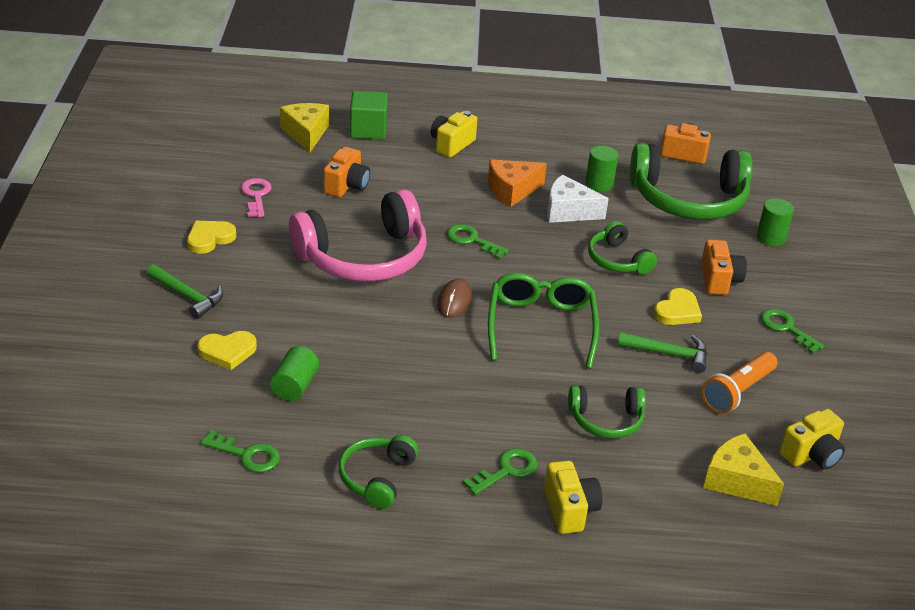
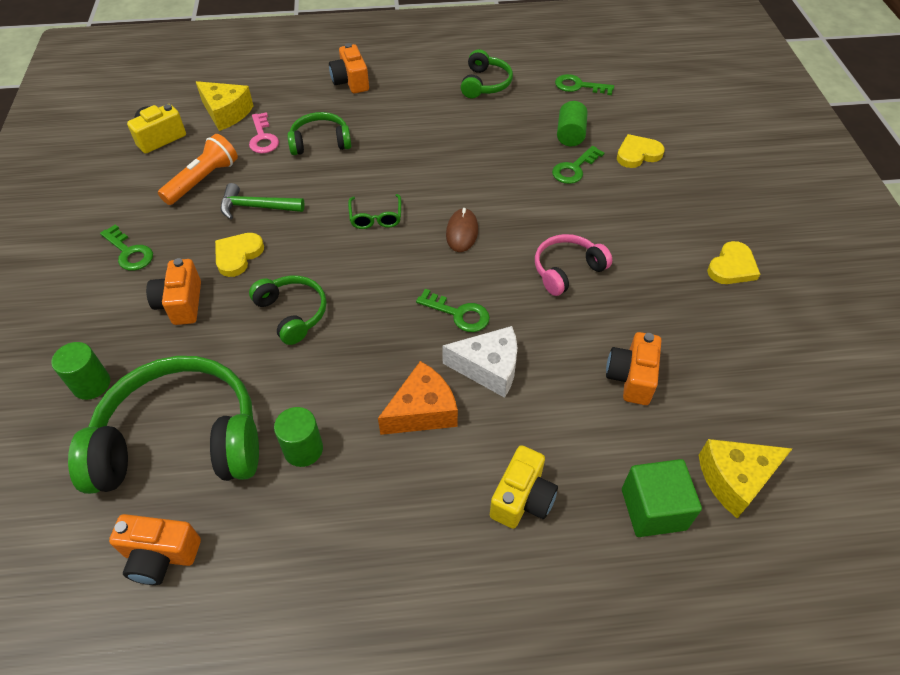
camera: 175 degrees right, 15 degrees up
(187, 296) = (705, 198): green hammer -> none
(256, 196) = (725, 339): pink key -> pink key (263, 137)
(306, 133) = (735, 479): yellow cheese -> yellow cheese turned 90 degrees clockwise
(364, 257) = (567, 270): pink headphones -> pink headphones, size x0.52
(506, 471) = (396, 99): green key -> green key (574, 168)
(541, 326) = (376, 217): green glasses -> green glasses, size x0.51
(568, 211) = (347, 384): white cheese -> white cheese (488, 368)
(569, 510) = (351, 82): yellow camera -> orange camera

